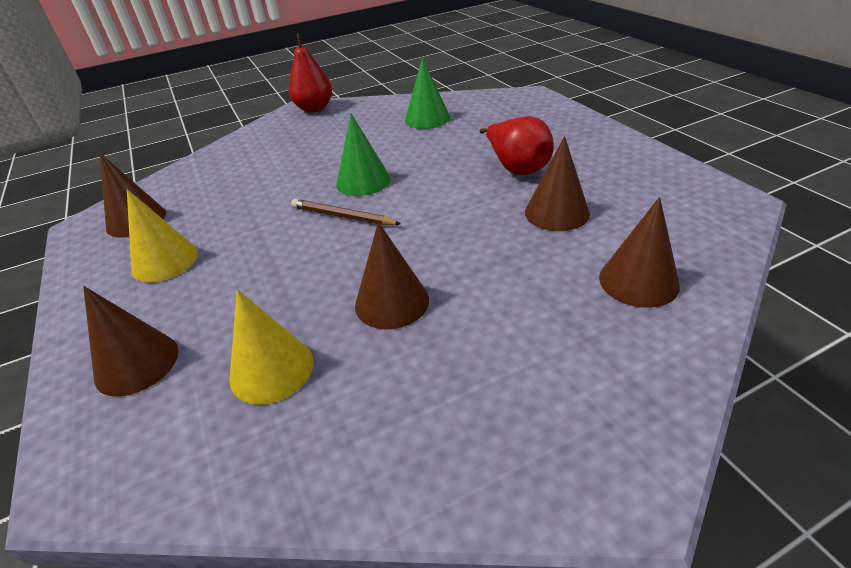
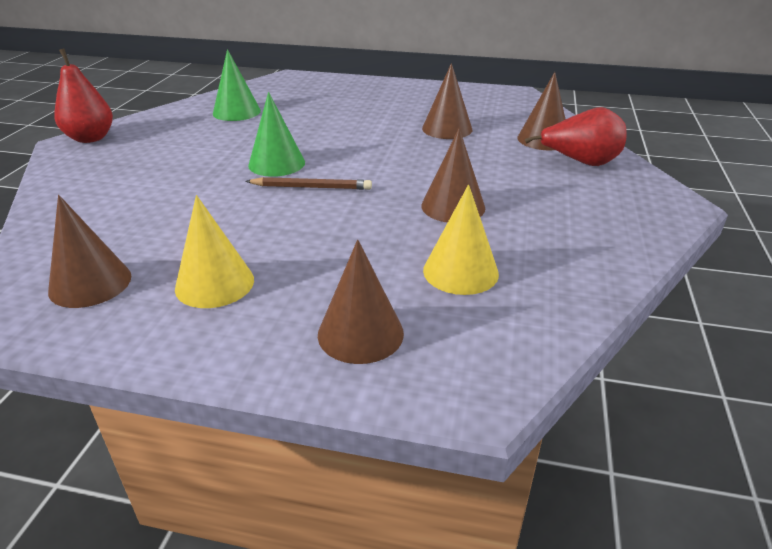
camera: 55 degrees left, 5 degrees down
(342, 216) = (312, 187): brown pencil -> brown pencil turned 150 degrees counterclockwise
(517, 167) = (374, 117): red pear -> red pear (580, 162)

